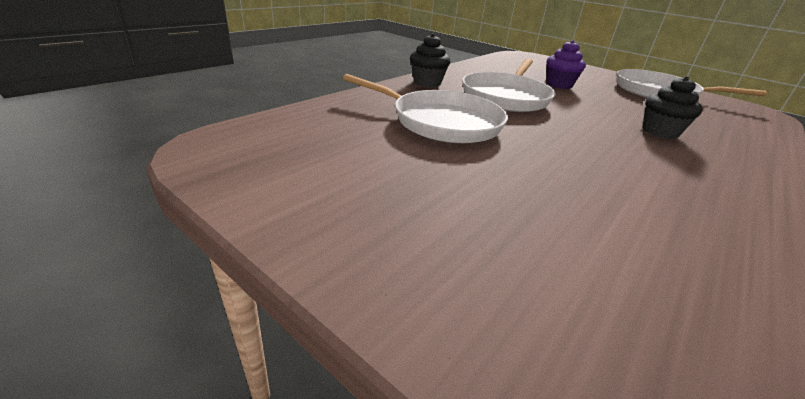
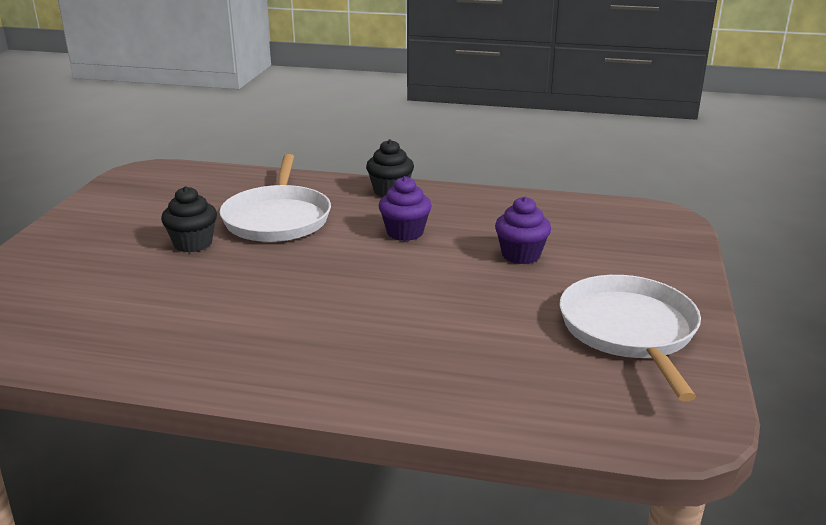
camera: 65 degrees right, 5 degrees down
(506, 97) = (405, 232): white pan -> purple cupcake
(660, 132) = (404, 326): black cupcake -> black cupcake (193, 244)

